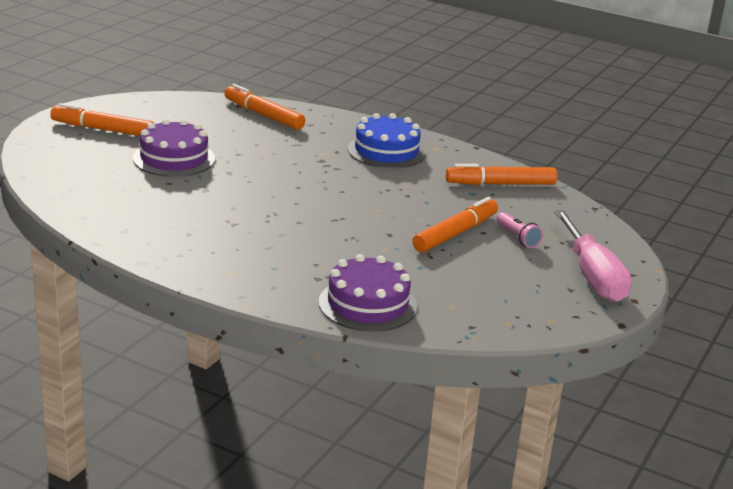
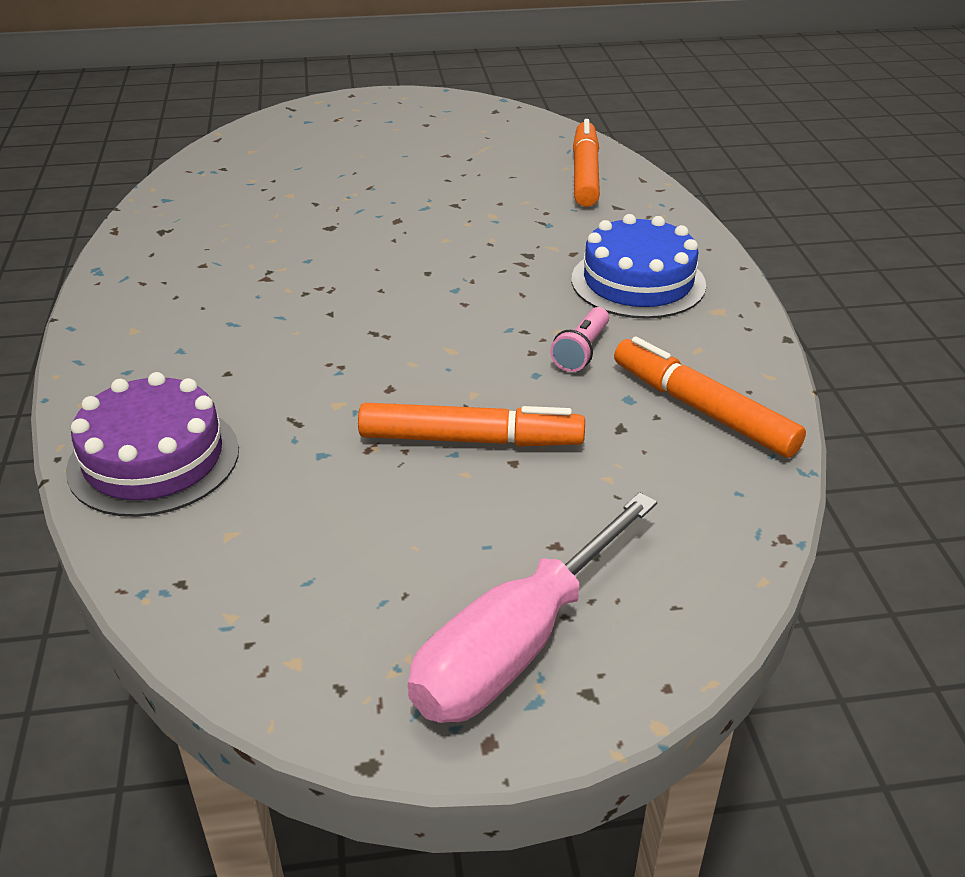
camera: 55 degrees right, 10 degrees up
(102, 129) = (386, 123): orange marker -> none
(174, 158) = (379, 180): purple cake -> none
(517, 237) = (543, 502): pink flashlight -> pink flashlight (581, 351)

